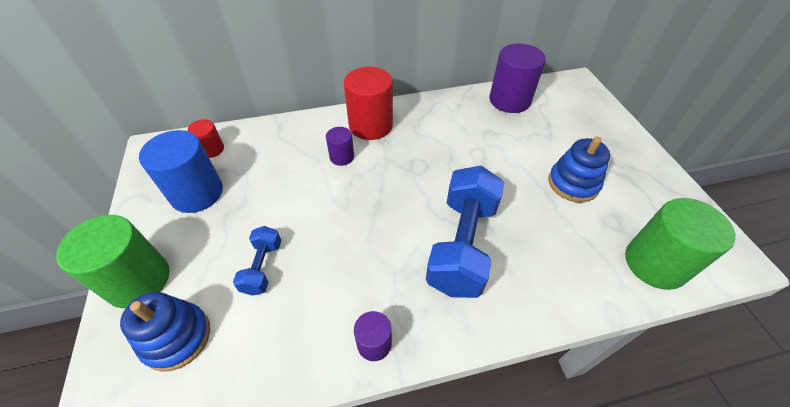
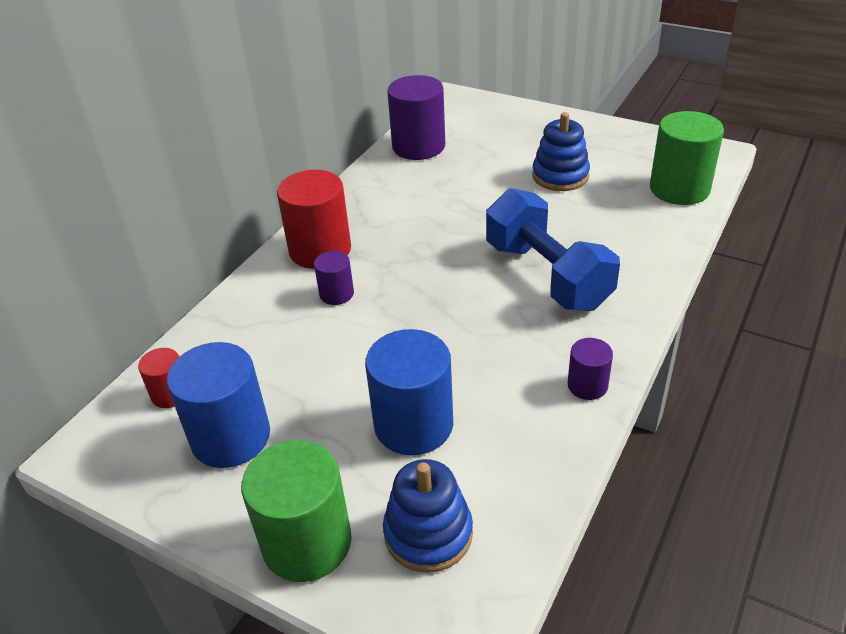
camera: 45 degrees left, 10 degrees down
(262, 267) = (413, 425): blue dumbbell -> blue cylinder

